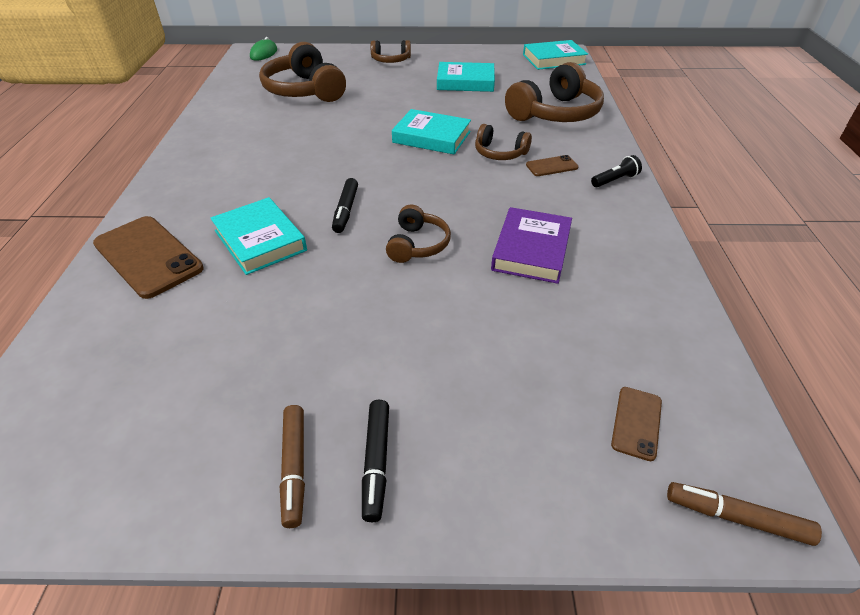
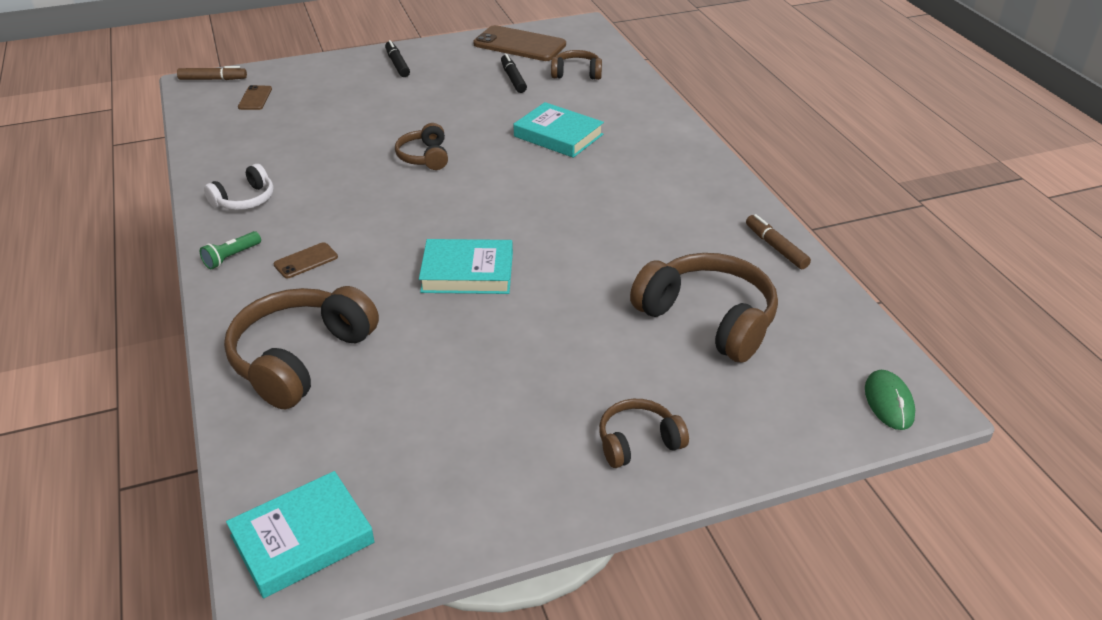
camera: 160 degrees right, 5 degrees down
(148, 256) = (631, 111): brown phone -> brown phone (519, 44)
(294, 468) = (437, 56): brown marker -> brown marker (776, 247)
(346, 210) = (506, 170): black marker -> black marker (513, 79)
(465, 82) = (466, 406): turquoise book -> none
(499, 153) = (372, 266): brown headphones -> brown headphones (576, 73)
(531, 250) = (324, 171): purple book -> none
(614, 232) = (245, 200): none -> white headphones
(615, 180) = (231, 257): black flashlight -> green flashlight

